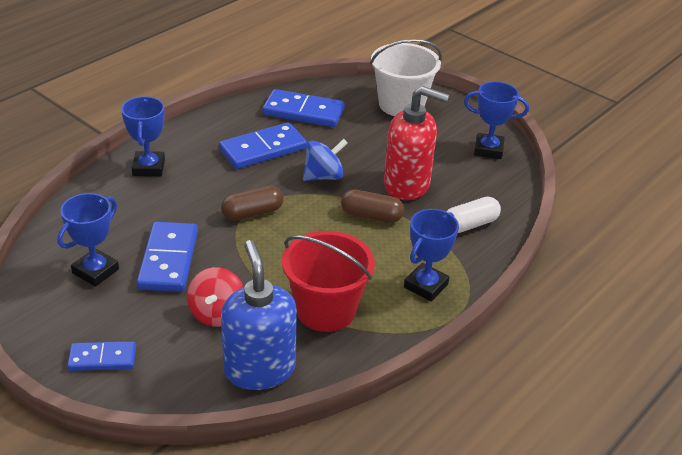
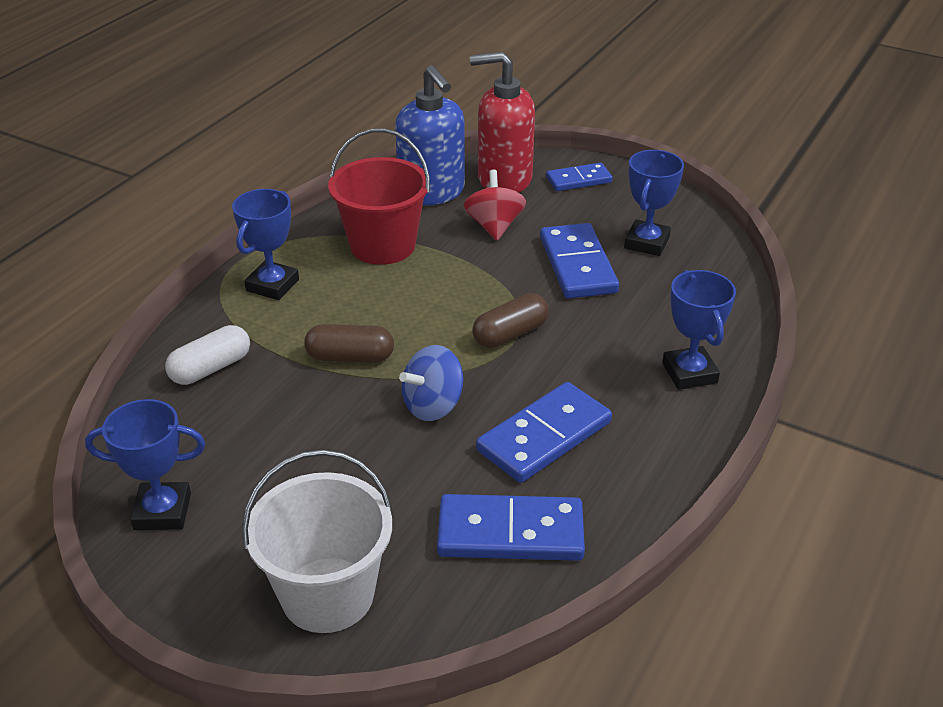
camera: 170 degrees right, 0 degrees up
(407, 185) = (303, 414): red soap dispenser -> red soap dispenser (504, 179)

